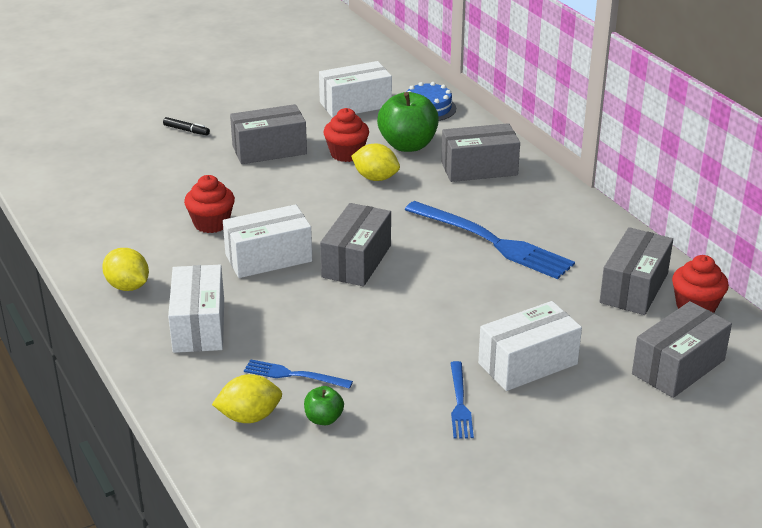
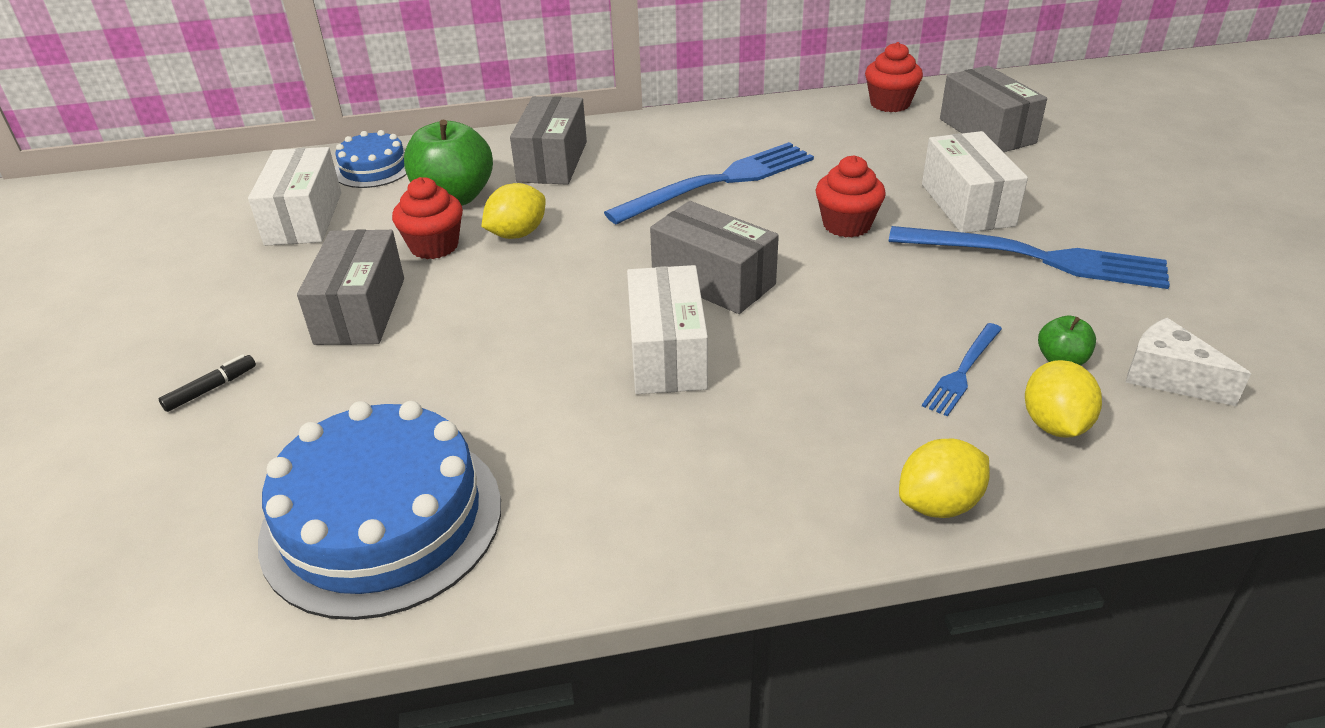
camera: 70 degrees left, 5 degrees up
(106, 204) = (382, 520): none -> blue cake
(128, 286) = (675, 518): yellow lemon -> yellow lemon (939, 504)
(199, 326) = (820, 447): white box -> none
(211, 223) = (536, 398): red cupcake -> red cupcake (846, 225)
(322, 471) = (1168, 377): none -> white cheese
(459, 403) = (1035, 258): blue fork -> blue fork, size x1.98
(634, 288) = (846, 125): grey box -> none

